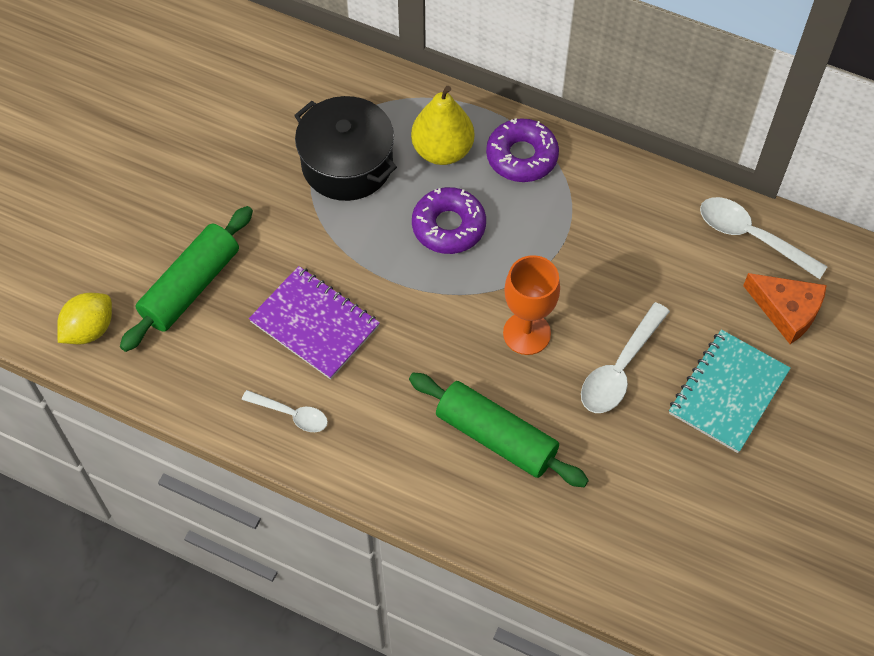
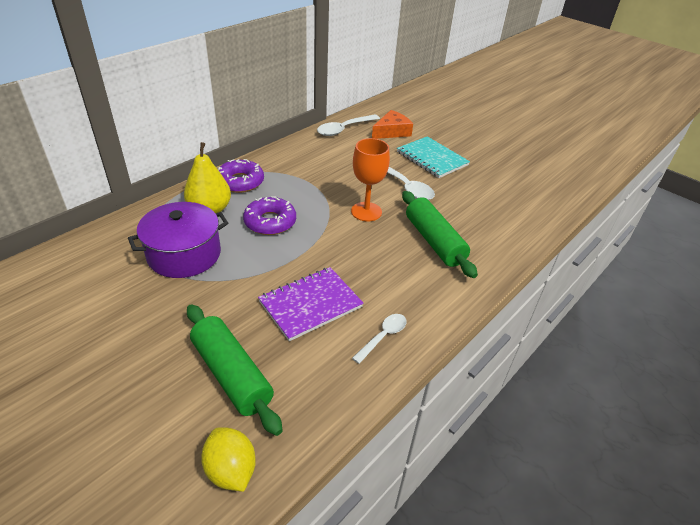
camera: 75 degrees left, 20 degrees down
(347, 164) = (184, 254): black pot -> purple pot
(496, 437) = (434, 241): green rolling pin -> green rolling pin turned 75 degrees counterclockwise

